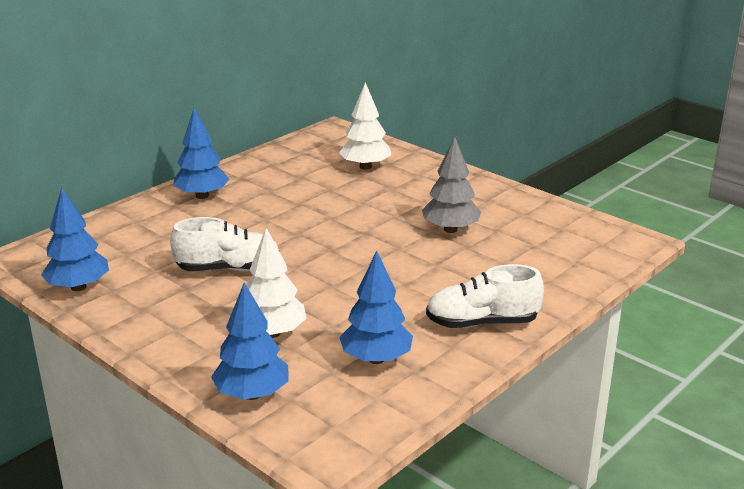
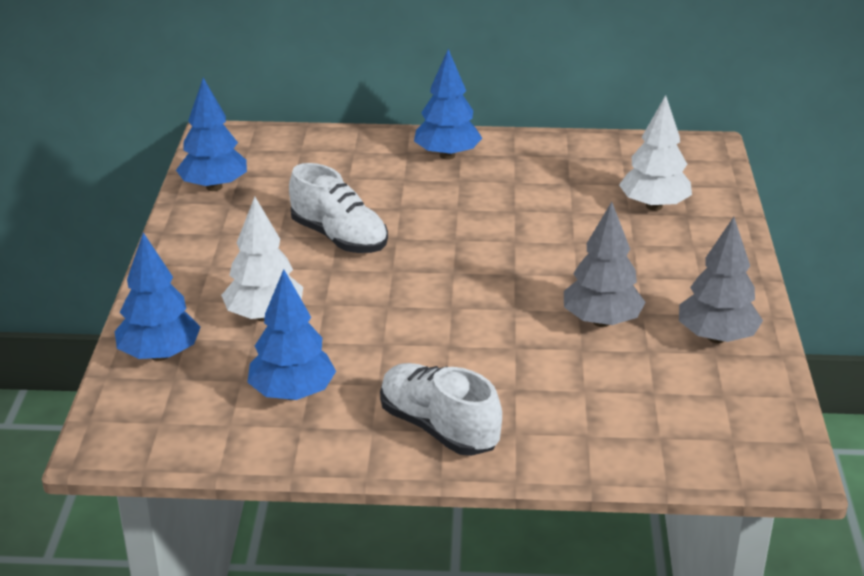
camera: 50 degrees right, 5 degrees up
(510, 207) = (716, 337): none -> grey tree

